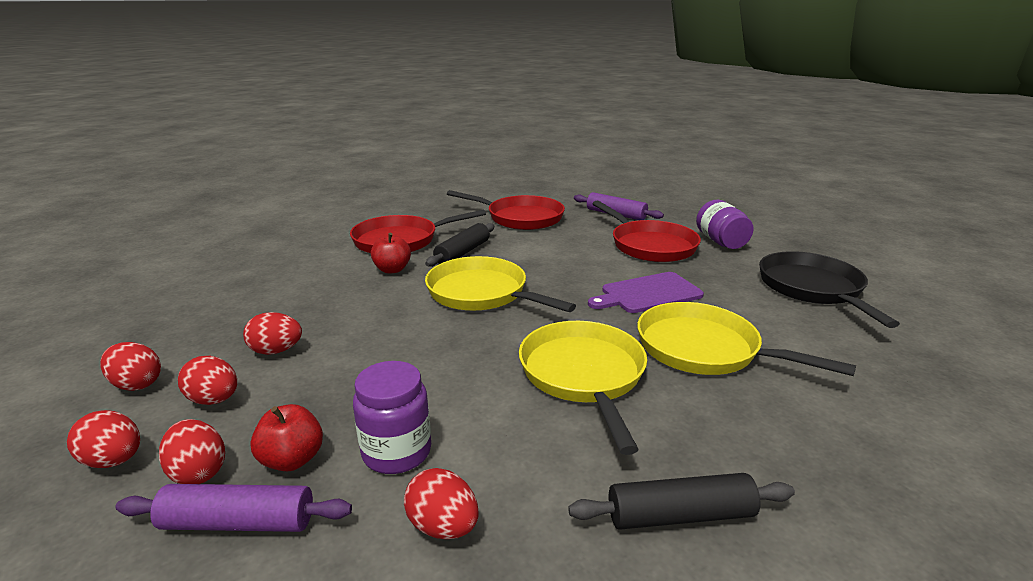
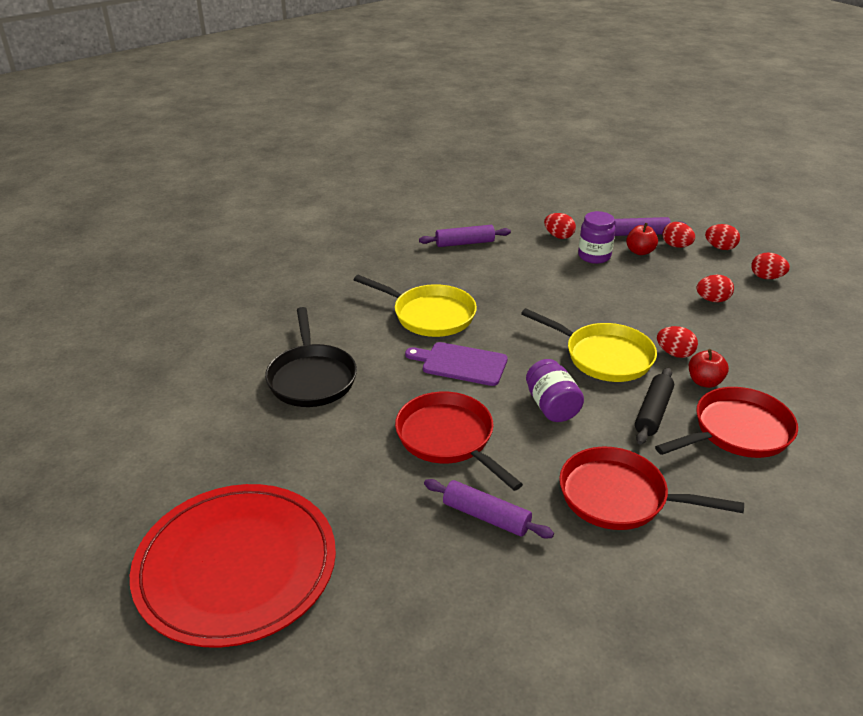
camera: 175 degrees right, 10 degrees up
(214, 400) = (711, 272): red egg -> red egg (674, 353)
(583, 375) = (509, 295): yellow pan -> none
(648, 294) = (461, 364): purple cutting board -> purple cutting board turned 135 degrees counterclockwise
(680, 515) = (465, 243): black rolling pin -> purple rolling pin
(721, 242) = (362, 451): purple jar -> purple jar (552, 406)
(770, 205) = (236, 566): none -> red plate

